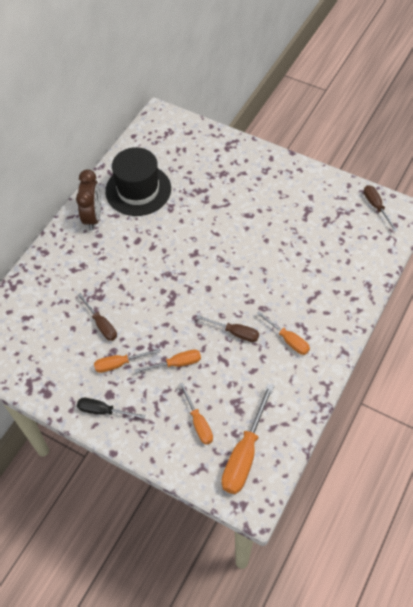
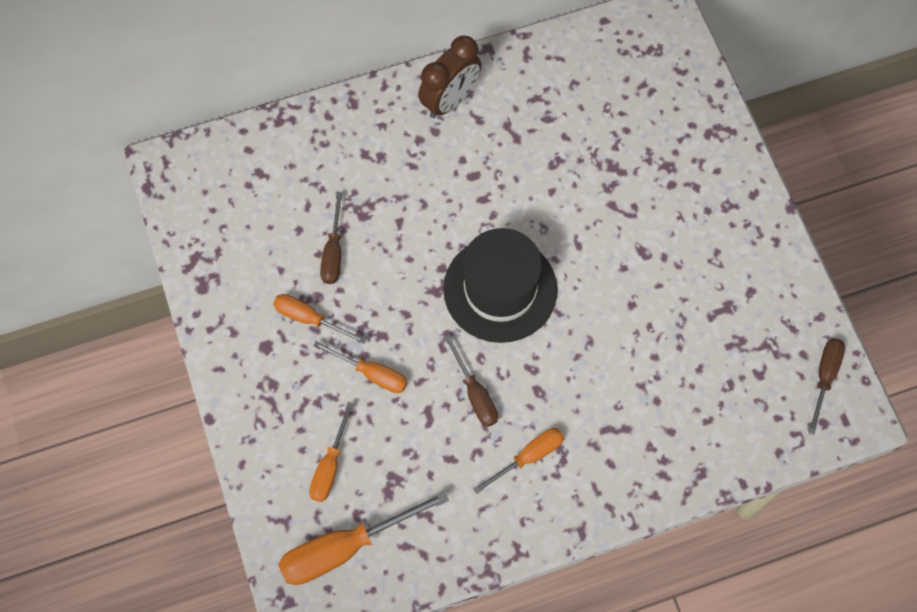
camera: 40 degrees right, 10 degrees up
(103, 411) = (242, 360): black screwdriver -> none
(138, 190) = (538, 105): black hat -> black hat (500, 289)
(288, 340) = (528, 457): orange screwdriver -> orange screwdriver turned 120 degrees counterclockwise

